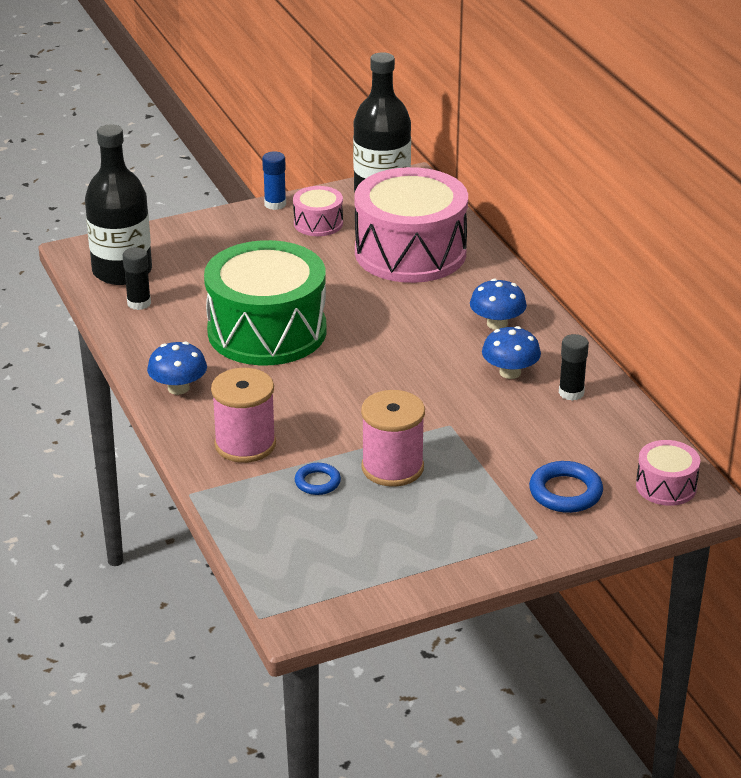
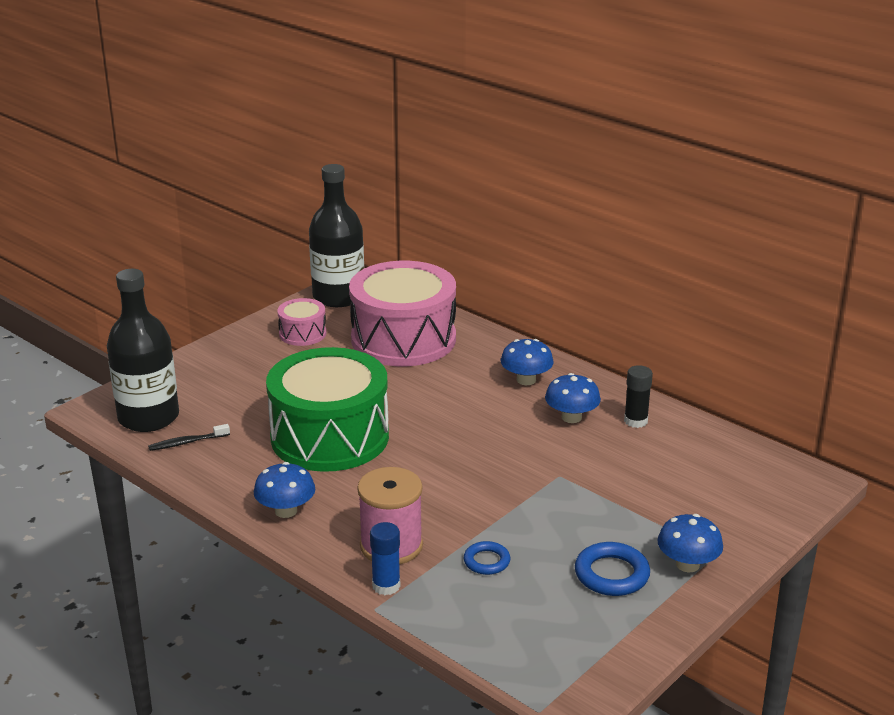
camera: 25 degrees left, 5 degrees down
(139, 303) = (187, 442): black glue stick -> black toothbrush
(275, 204) = (250, 326): blue glue stick -> blue glue stick (386, 586)
(392, 468) = (542, 528): pink spool -> none
(499, 539) = (687, 564): none -> blue mushroom
(565, 492) = (705, 506): blue ring -> blue ring (611, 574)
(666, 486) = (778, 477): pink drum -> none

